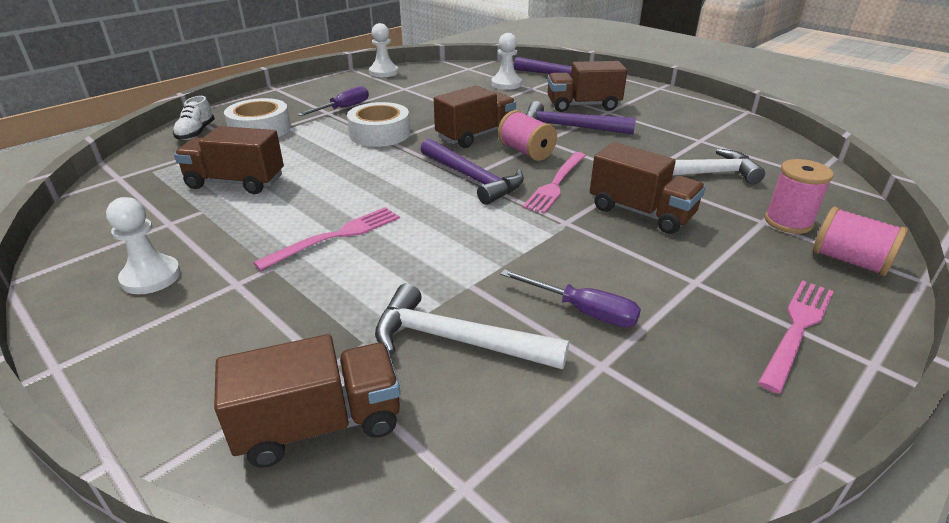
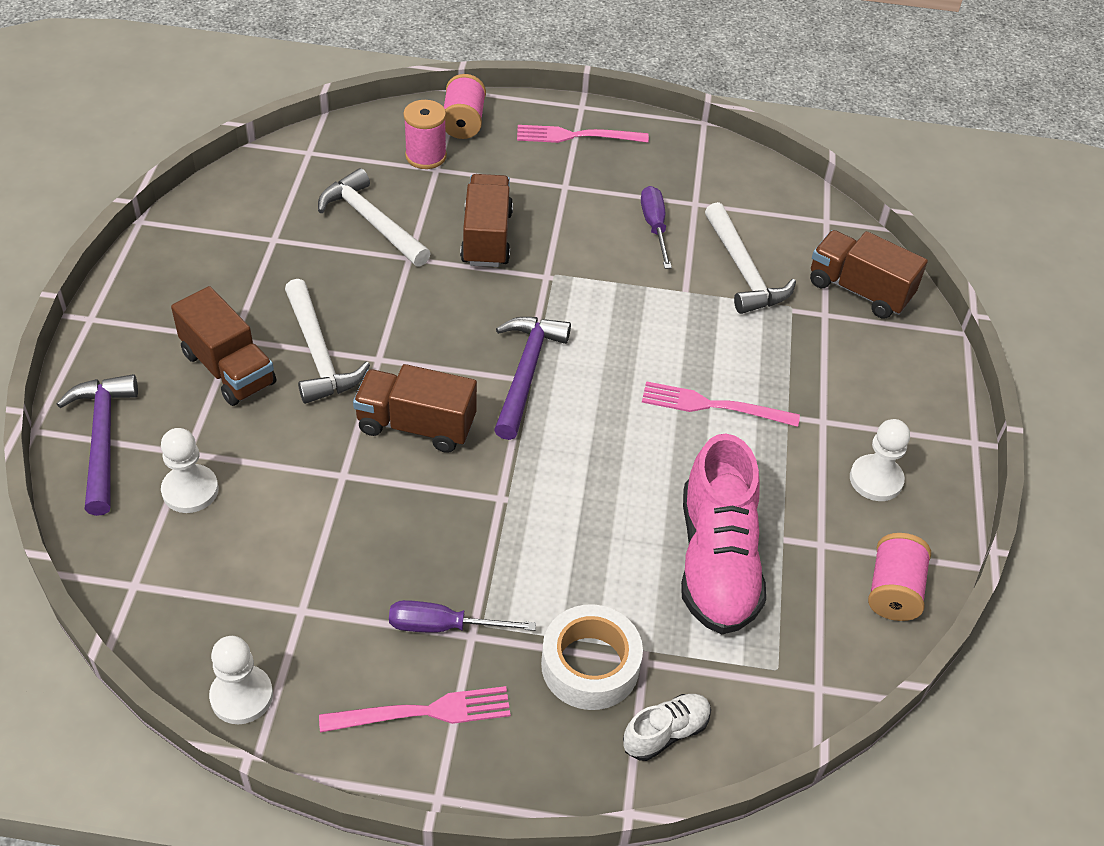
camera: 130 degrees left, 15 degrees up
(236, 182) = (717, 561): brown truck -> pink shoe
(380, 134) = (490, 521): white tape -> none
(526, 152) = (425, 361): pink spool -> pink spool (893, 591)
(556, 184) = (480, 308): pink fork -> pink fork (423, 712)
(569, 127) = (318, 354): purple hammer -> white hammer

